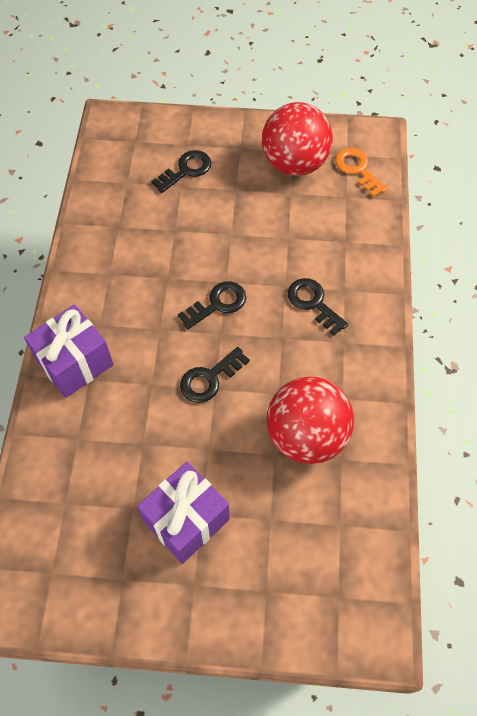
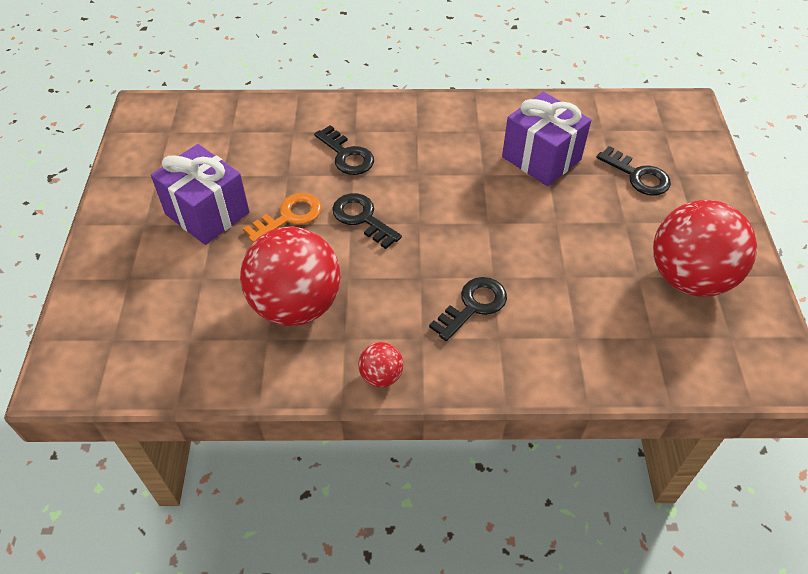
camera: 85 degrees right, 10 degrees down
(75, 363) = (372, 120): purple gift -> purple gift (541, 158)
(217, 304) = (456, 217): black key -> black key (347, 155)
(357, 169) = (707, 350): orange key -> orange key (289, 216)
(378, 373) = (381, 376): none -> red ball

